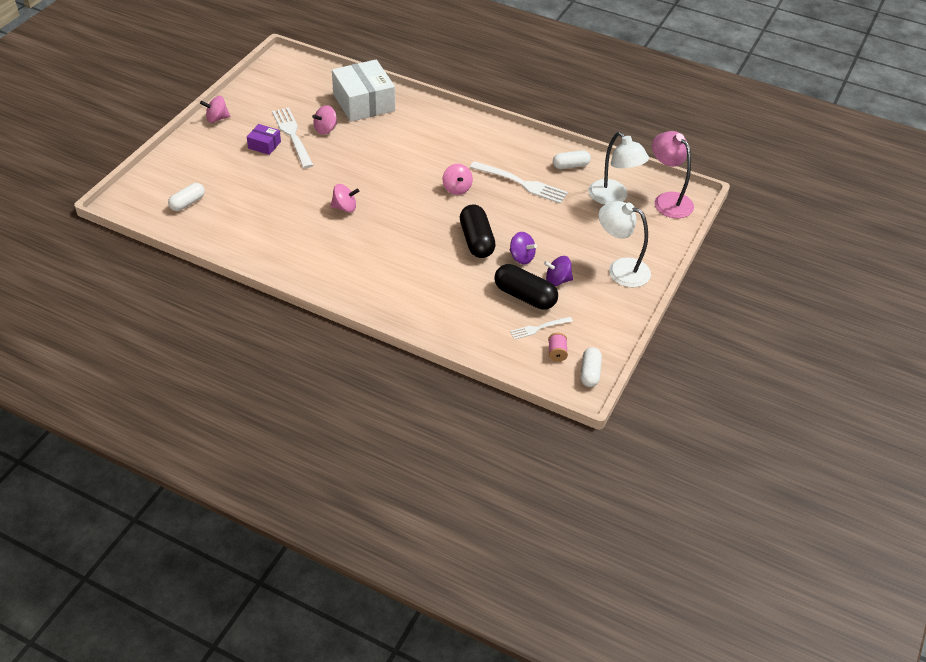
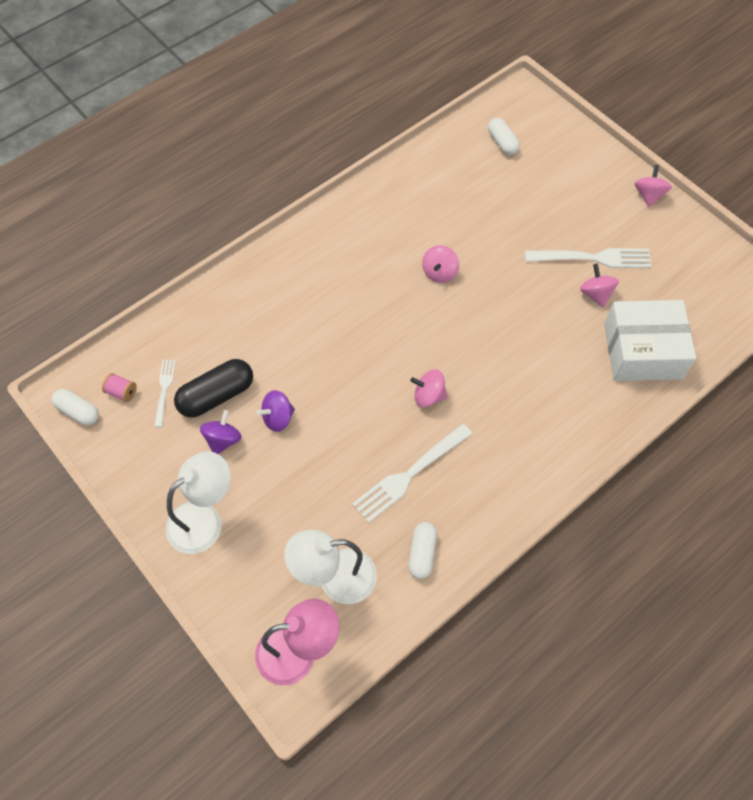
camera: 115 degrees right, 15 degrees up
(264, 145) = (583, 227): purple box -> none
(476, 241) = (327, 382): black capsule -> none

